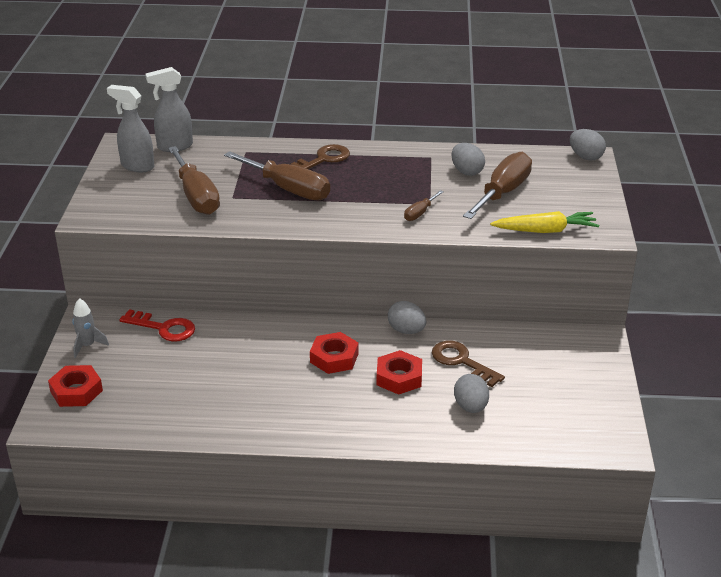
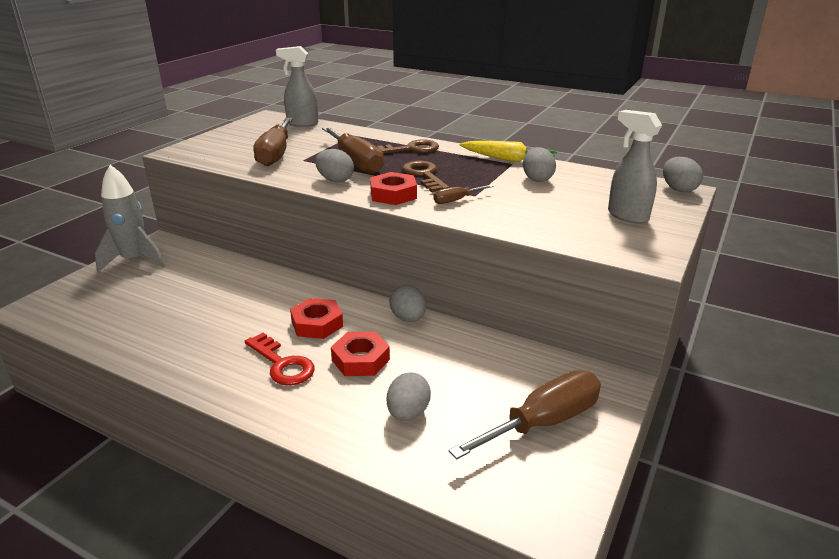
camera: 25 degrees right, 5 degrees down
(76, 391) = (84, 291): red nut -> red nut (393, 194)
(87, 346) = (134, 260): grey rocket -> grey rocket, size x1.86
(137, 166) = (258, 130): grey spray bottle -> grey spray bottle (627, 216)
(163, 328) = (204, 262): red key -> red key (282, 364)
(291, 216) = (335, 180): none -> grey egg
(462, 362) = (438, 363): brown key -> brown key (424, 175)
(503, 193) = (559, 200): brown screwdriver -> brown screwdriver (543, 422)
(545, 230) = (578, 240): yellow carrot -> yellow carrot (508, 159)

